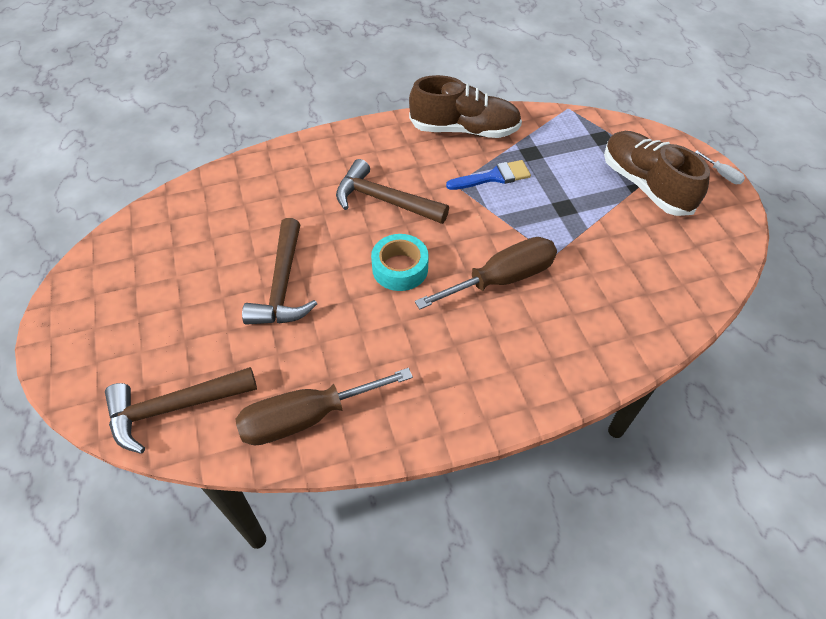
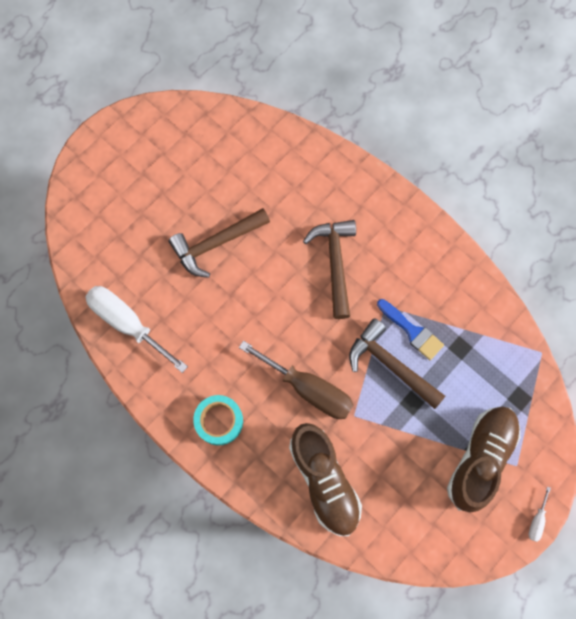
camera: 60 degrees right, 20 degrees up
(173, 408) = (92, 242): brown hammer -> brown hammer (390, 364)
(306, 417) = (128, 323): brown screwdriver -> white screwdriver
(400, 268) = (276, 312): turquoise tape -> turquoise tape (219, 421)
(464, 130) = (454, 280): brown shoe -> brown shoe (324, 480)

